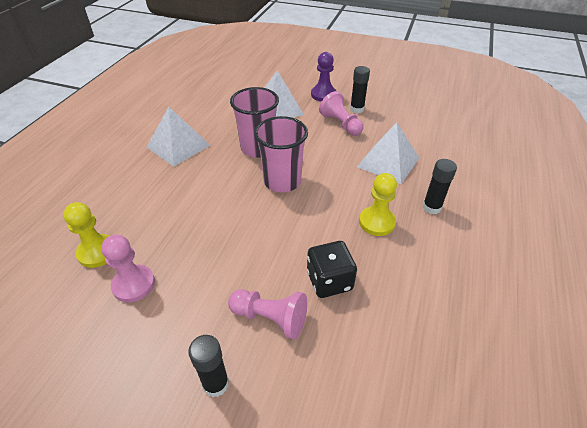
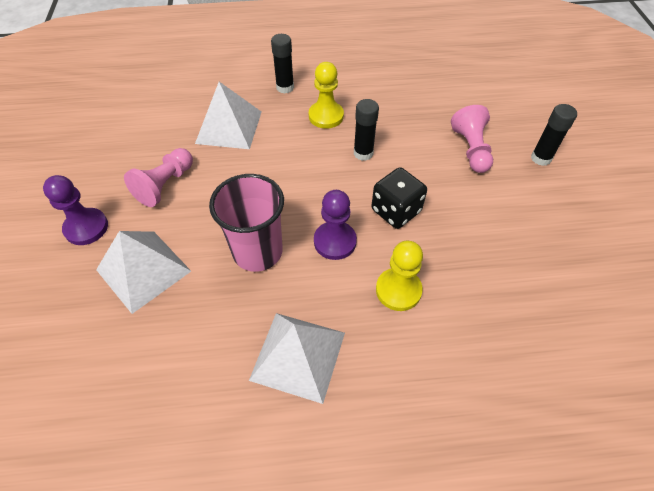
camera: 115 degrees left, 10 degrees up
(98, 252) = (520, 318): yellow pawn -> yellow pawn (398, 290)
(133, 284) = (522, 257): pink pawn -> none
(238, 183) = (335, 241): none -> purple pawn
(282, 181) = (308, 202): pink cup -> none
(329, 281) = (411, 127): black dice -> black dice (396, 211)
(357, 109) = (120, 179): black glue stick -> black glue stick (363, 153)

